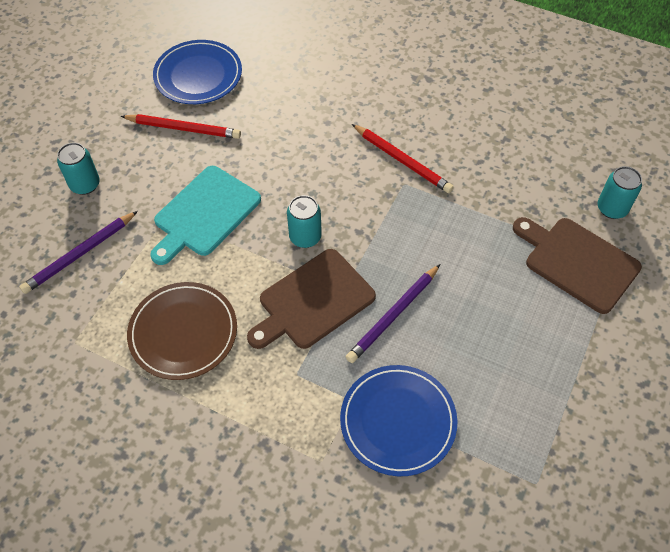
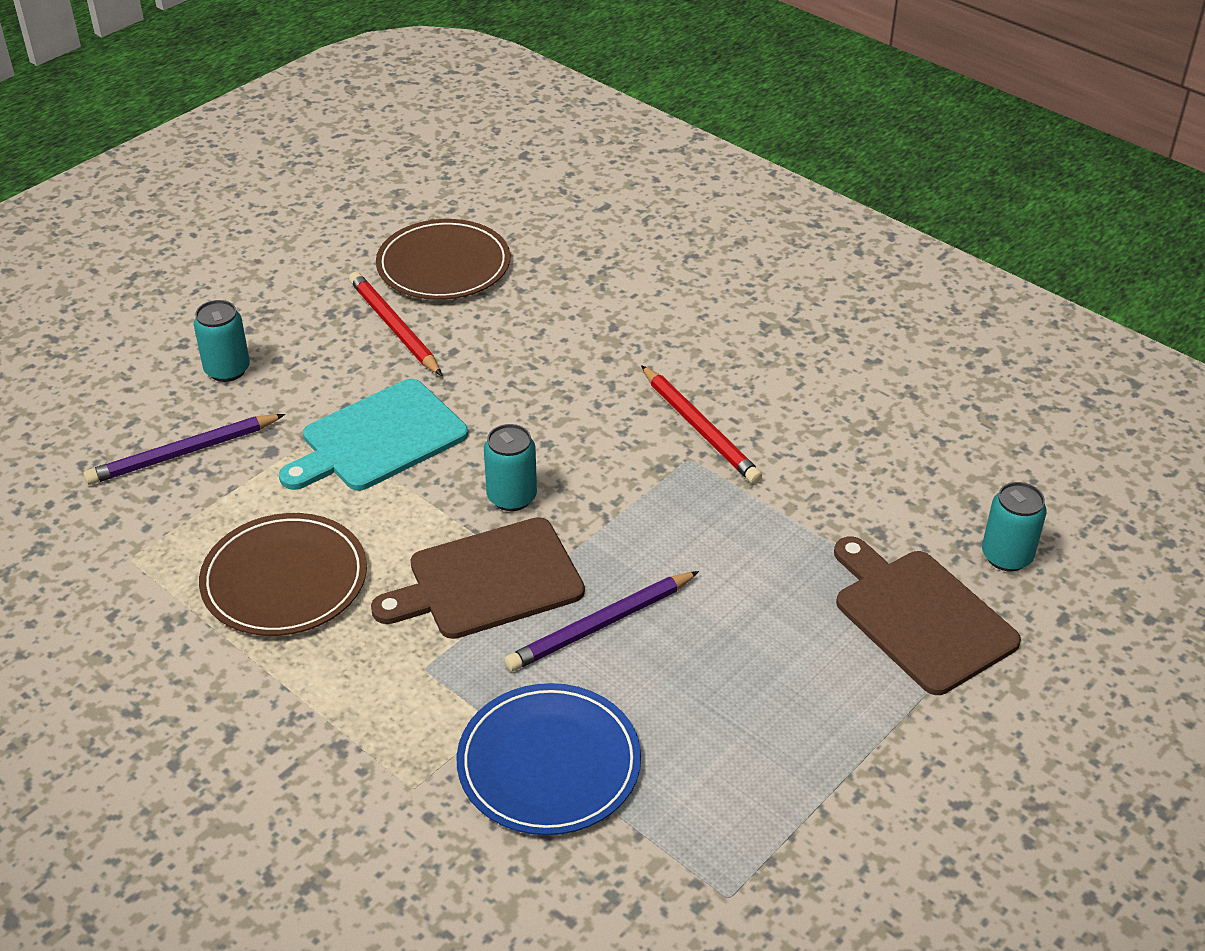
camera: 15 degrees right, 15 degrees down
(183, 128) = (394, 327): red pencil -> red pencil turned 150 degrees counterclockwise
(198, 75) = (443, 265): blue plate -> brown plate

